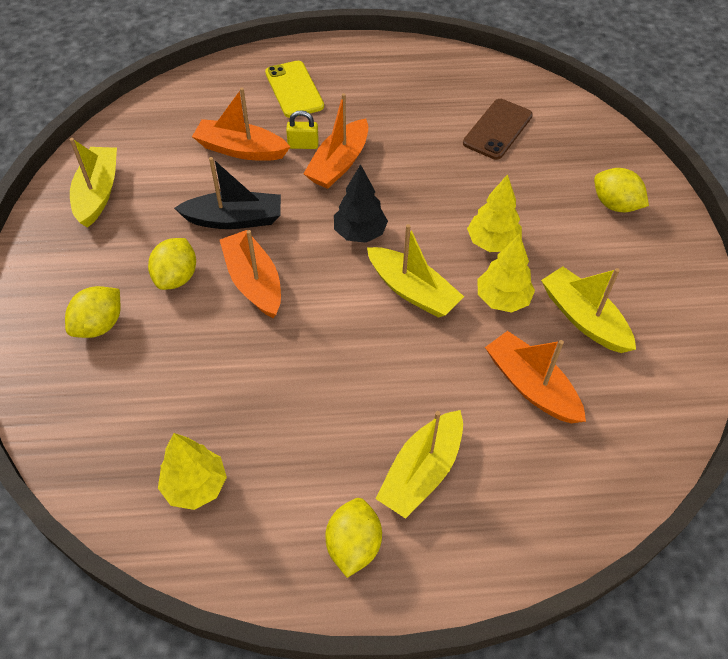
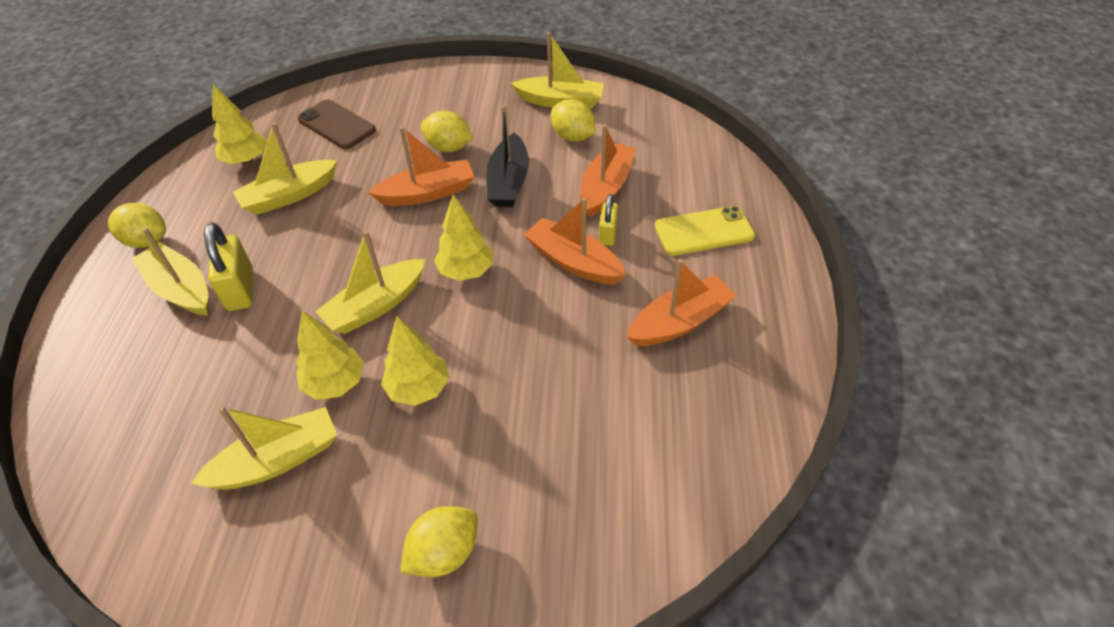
camera: 100 degrees right, 5 degrees down
(99, 325) = (413, 109): yellow lemon -> yellow lemon (573, 137)
(263, 412) = (289, 196): none -> yellow boat
(360, 233) = (466, 271): black tree -> yellow tree
(412, 411) = (240, 289): none -> yellow padlock
(497, 129) = (617, 431): brown phone -> brown phone (336, 125)
(531, 386) = (219, 388): orange boat -> orange boat (680, 322)

